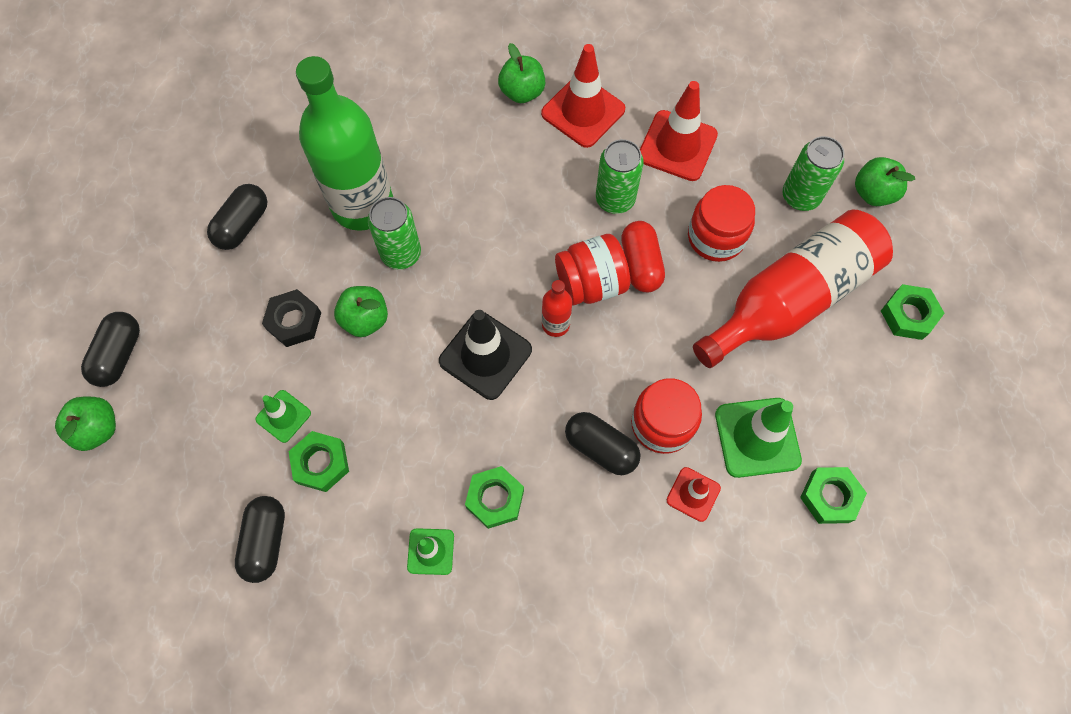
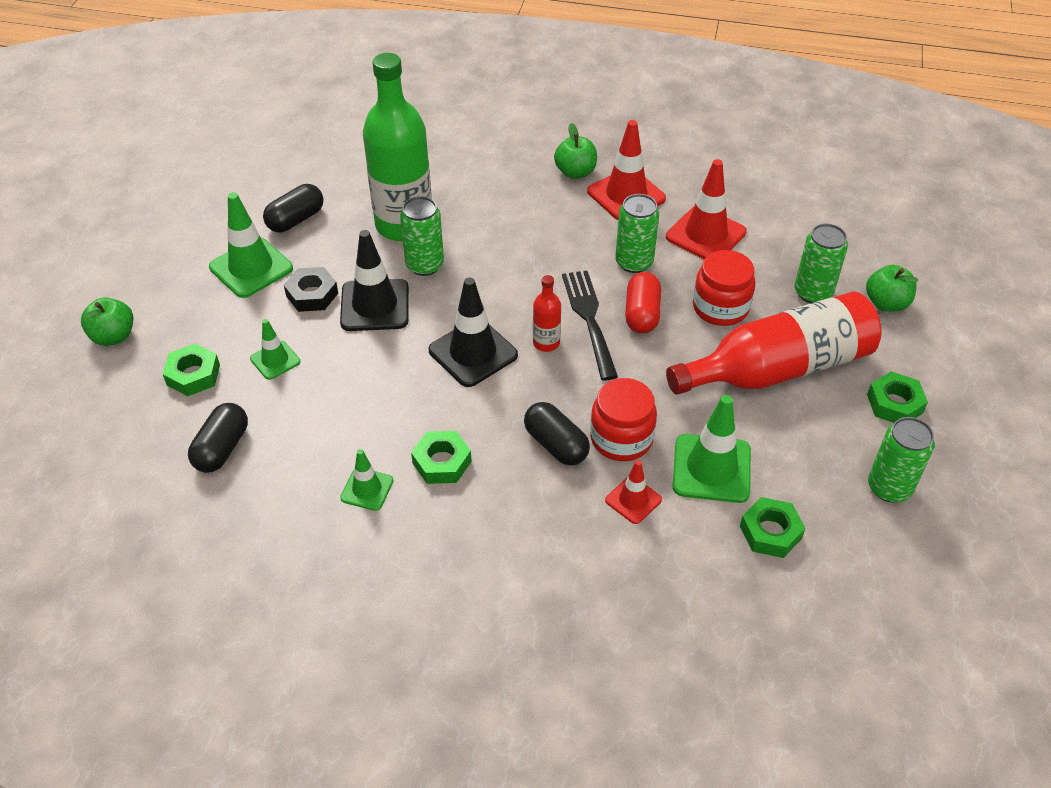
camera: 15 degrees right, 20 degrees down
(119, 355) = (154, 289): black capsule -> none
(216, 301) = (251, 268): none -> green traffic cone
(321, 463) = (294, 401): green nut -> green nut (193, 375)
(365, 319) = (375, 305): green apple -> black traffic cone
(590, 283) = (589, 319): red jar -> black fork
(925, 416) = (889, 487): none -> green can

